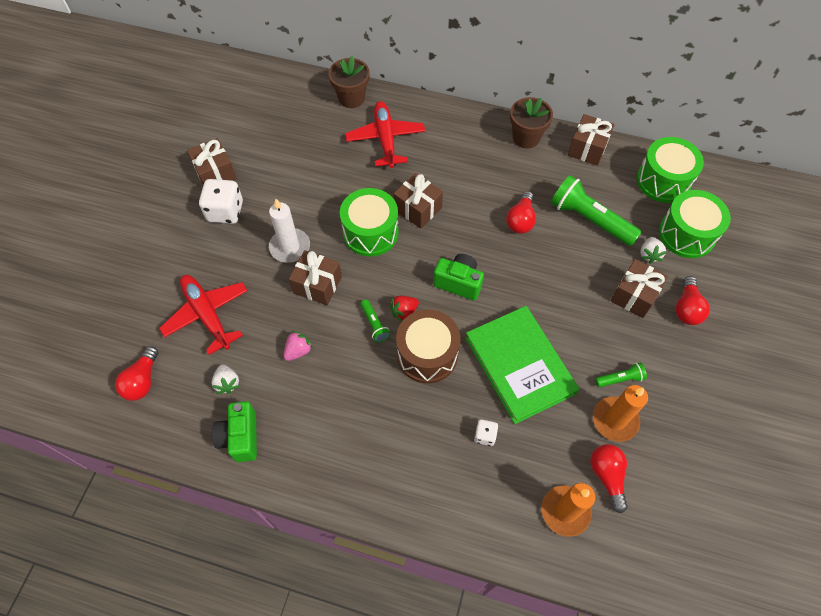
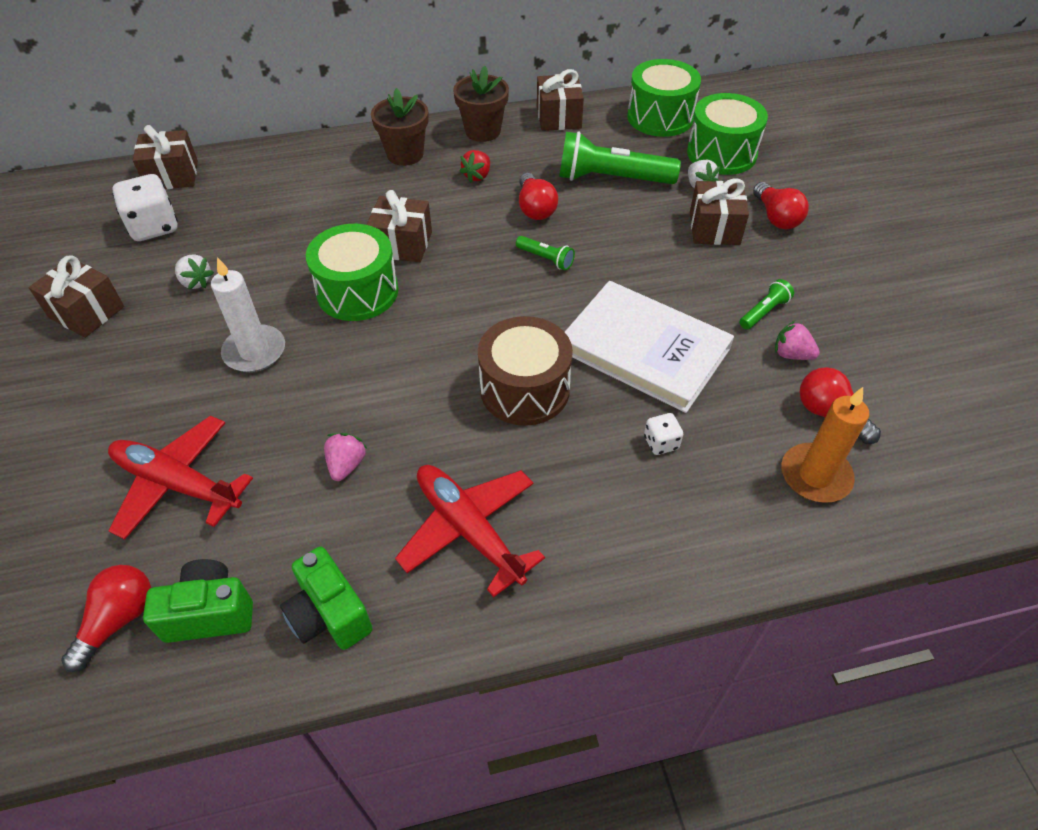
camera: 30 degrees left, 10 degrees down
(142, 381) = (119, 620): red light bulb -> red light bulb turned 135 degrees counterclockwise
(225, 211) = (130, 349): white dice -> white dice (154, 227)
(227, 383) = (264, 555): white strawberry -> white strawberry (196, 282)
(317, 285) = (323, 377): brown gift -> brown gift (172, 175)
(351, 98) = (236, 166): brown flower pot -> brown flower pot (405, 154)
(374, 324) = (432, 387): green flashlight -> green flashlight (546, 259)
(385, 139) = (310, 191): red plane -> red plane (468, 530)
(404, 312) = (461, 357): red strawberry -> red strawberry (477, 176)
(458, 283) = (508, 298): green camera -> green camera (210, 613)
(519, 365) = (644, 349): green book -> white book
(615, 420) = (791, 354): orange candle -> pink strawberry

